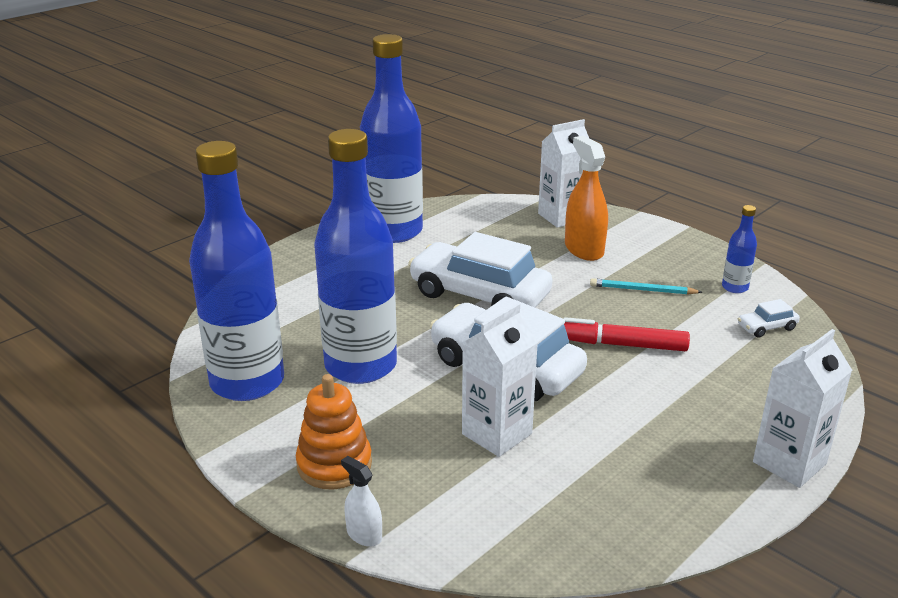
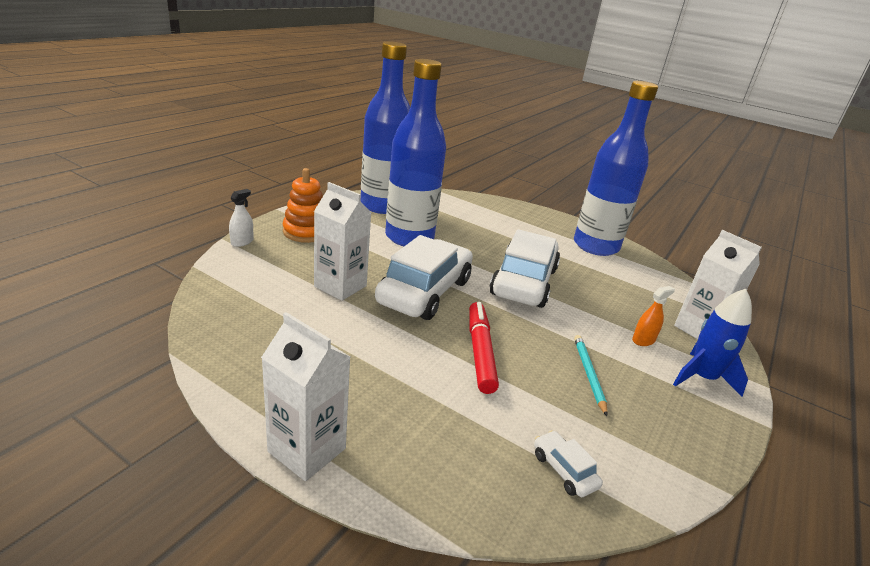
camera: 75 degrees right, 0 degrees up
(584, 249) = (643, 340): orange spray bottle -> orange spray bottle, size x0.52
(635, 236) = (702, 378): none -> blue rocket
(734, 287) = (642, 452): blue bottle -> none

